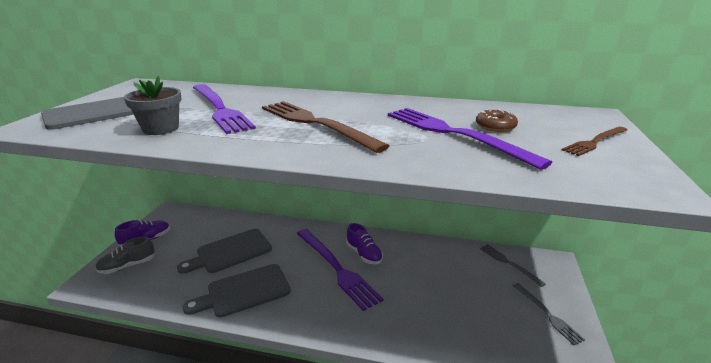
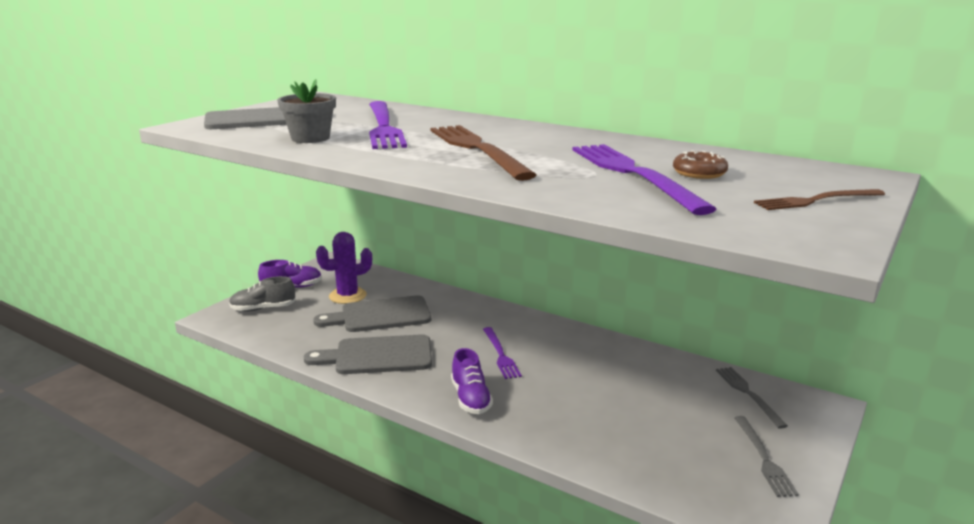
camera: 20 degrees right, 5 degrees down
(196, 239) = (347, 296): none -> purple cactus
(336, 268) = (500, 354): purple fork -> purple fork, size x0.54
(364, 254) = (545, 347): purple shoe -> purple shoe (471, 398)

